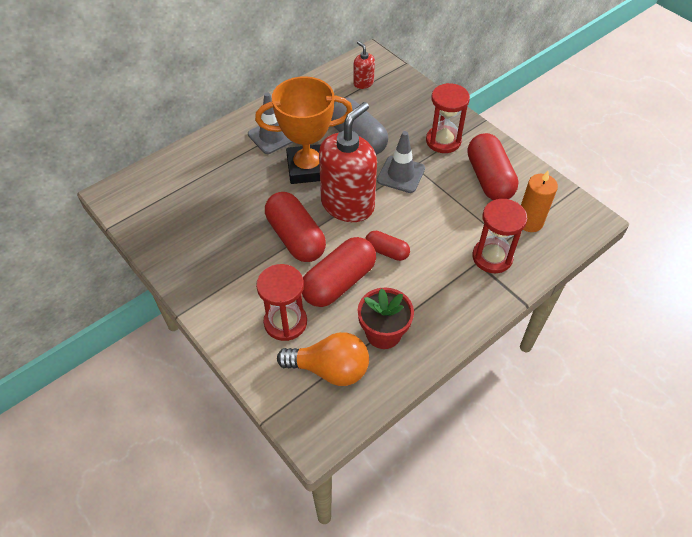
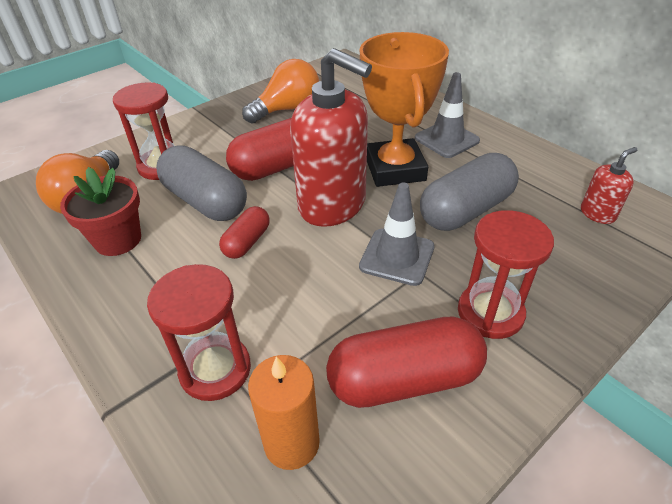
camera: 90 degrees right, 10 degrees down
(202, 235) = (287, 109): none -> orange light bulb
(339, 282) = (205, 201): red capsule -> grey capsule

